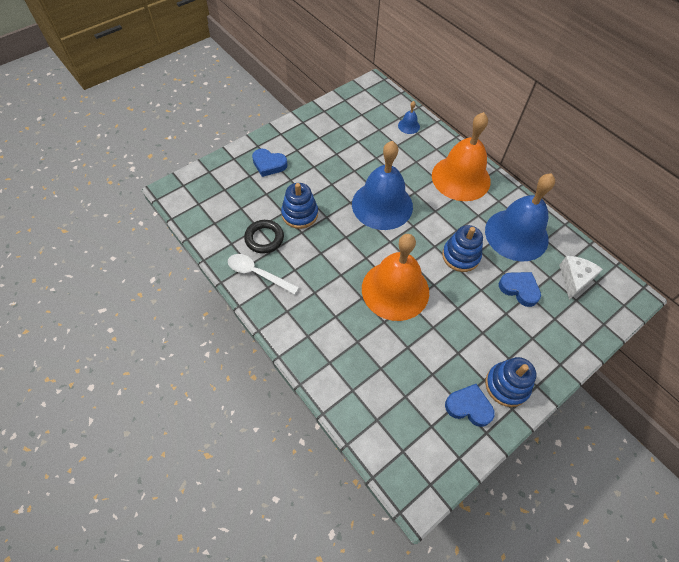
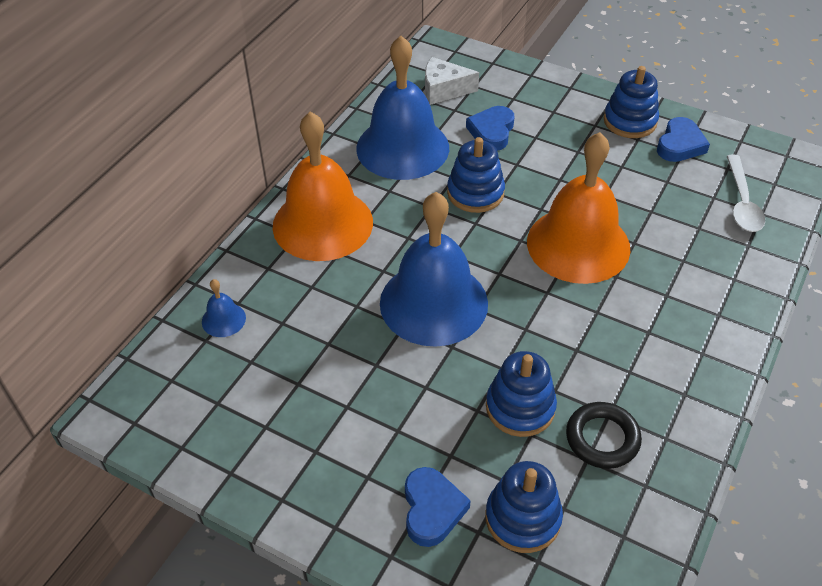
camera: 110 degrees left, 10 degrees down
(245, 192) = (523, 518): none -> blue stacking toy
(258, 273) = (672, 417): white spoon -> white spoon (742, 202)
(469, 407) = (680, 144): blue heart -> blue heart turned 150 degrees counterclockwise

